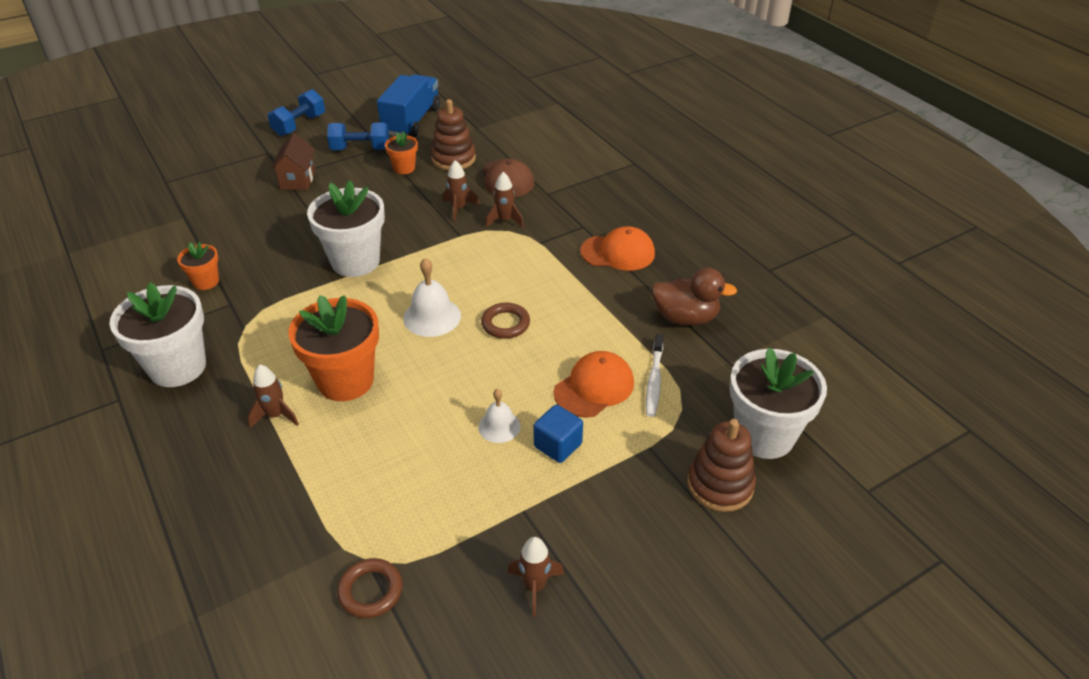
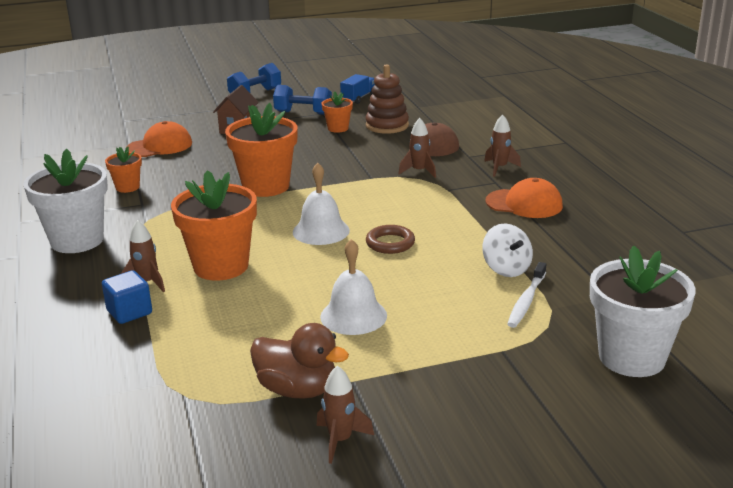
camera: 15 degrees right, 15 degrees down
(355, 261) = (266, 186): white flower pot -> orange flower pot
(370, 591) = (178, 419): brown ring -> none
(412, 121) = (358, 98): blue truck -> blue truck, size x0.55
(459, 209) = (378, 159): brown rocket -> brown rocket (499, 168)
(499, 426) = (353, 316): white bell -> white bell, size x1.54
(558, 445) = (407, 337): blue cube -> blue cube (129, 312)
(594, 387) = (461, 299): orange cap -> orange cap (159, 146)
(624, 341) = (506, 269): none -> white spinning top
(685, 318) = (577, 258): brown duck -> brown duck (297, 390)
(720, 485) = (568, 390): brown stacking toy -> none

